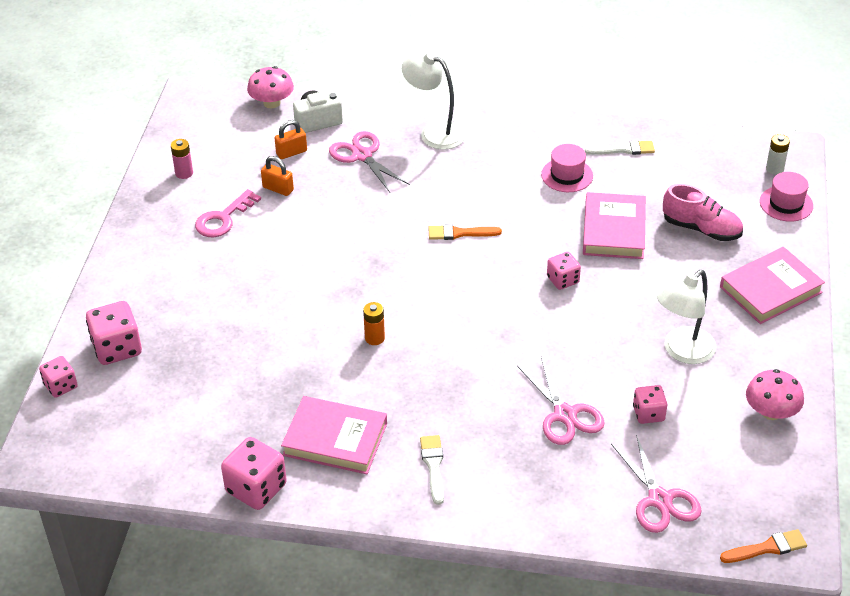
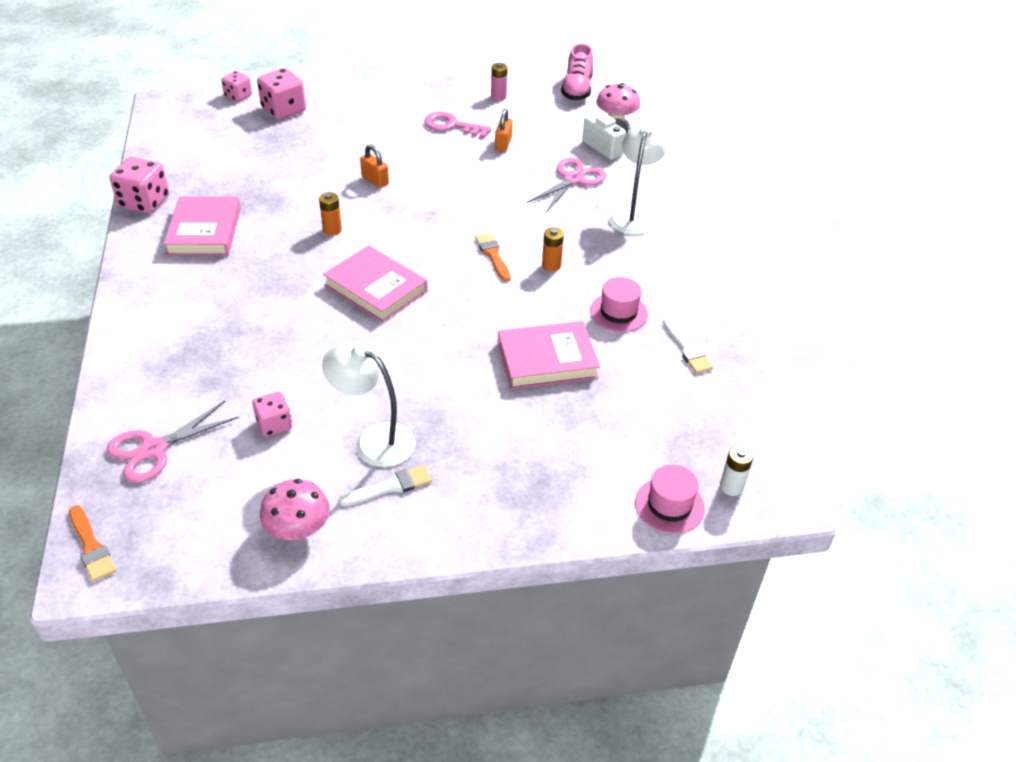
camera: 70 degrees right, 0 degrees up
(291, 152) = (555, 142): orange padlock -> orange padlock (375, 180)
(433, 466) = (181, 291): white brush -> white brush (390, 487)
(489, 200) = (551, 265): none -> orange battery
(563, 280) = (453, 334): pink dice -> none
(565, 415) = (260, 364): pink scissors -> none
(701, 229) = (583, 431): pink shoe -> pink shoe (577, 89)
(770, 290) = (503, 506): pink book -> pink book (376, 288)

